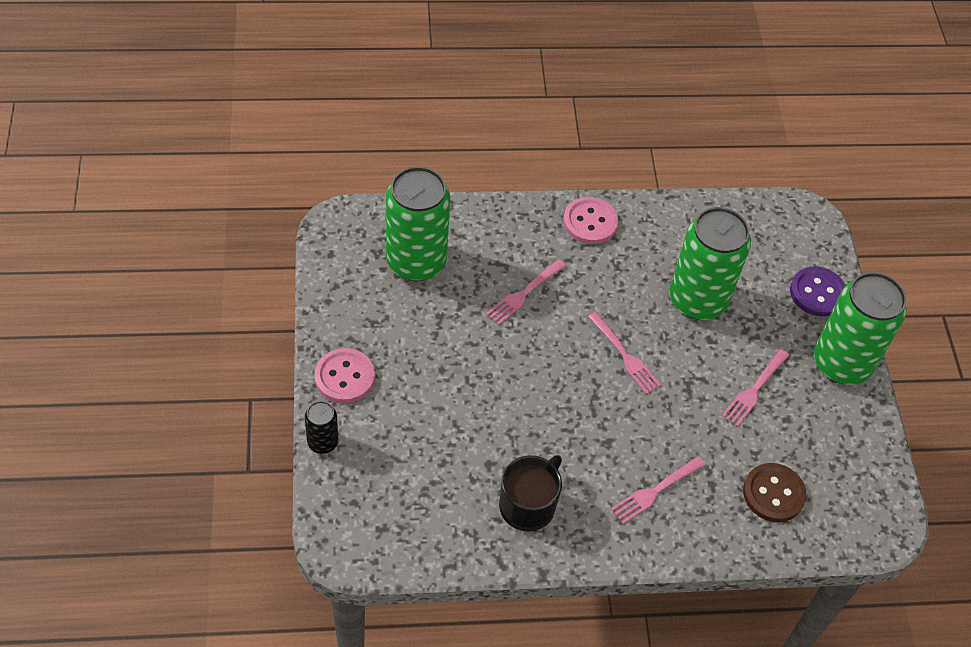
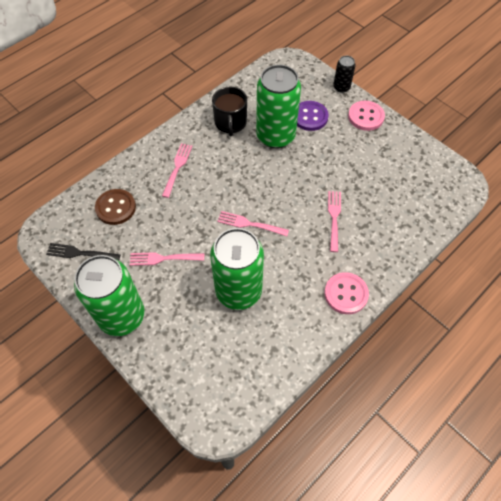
camera: 145 degrees right, 5 degrees up
(416, 261) = (404, 193): green can -> green can (275, 136)
(754, 389) = (164, 258): pink fork -> pink fork turned 90 degrees counterclockwise
(817, 293) = (168, 358): purple button -> purple button (310, 117)
(851, 465) = (81, 253): none -> black fork

